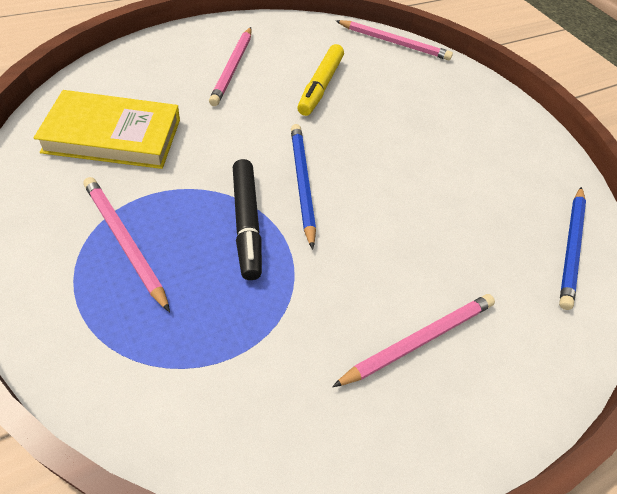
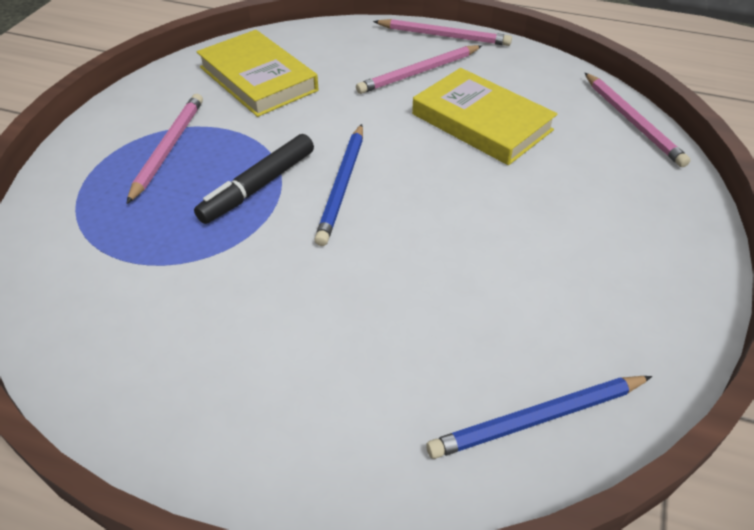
camera: 55 degrees right, 5 degrees down
(301, 183) = (343, 185): blue pencil -> blue pencil turned 150 degrees clockwise
(320, 86) = (481, 122): yellow marker -> yellow book
(418, 340) = (255, 357): pink pencil -> pink pencil (443, 36)

